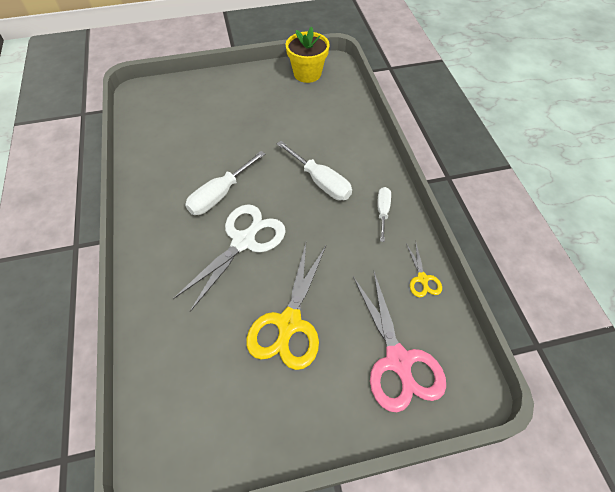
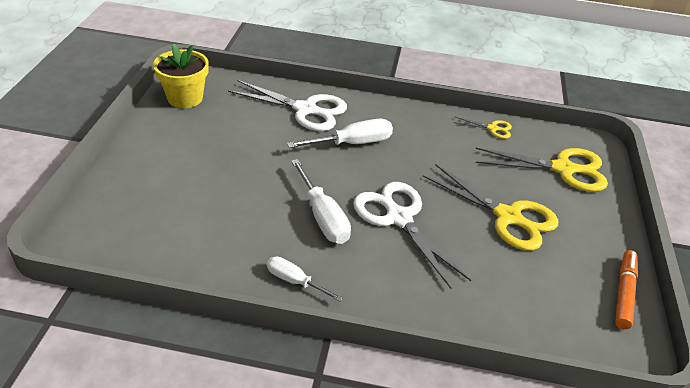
camera: 70 degrees left, 15 degrees down
(229, 452) = (624, 293): none -> orange marker
(344, 139) = (306, 110): none -> white scissors
(382, 212) = (412, 122): white screwdriver -> white screwdriver (295, 281)
(398, 361) = (563, 169): pink scissors -> yellow scissors

